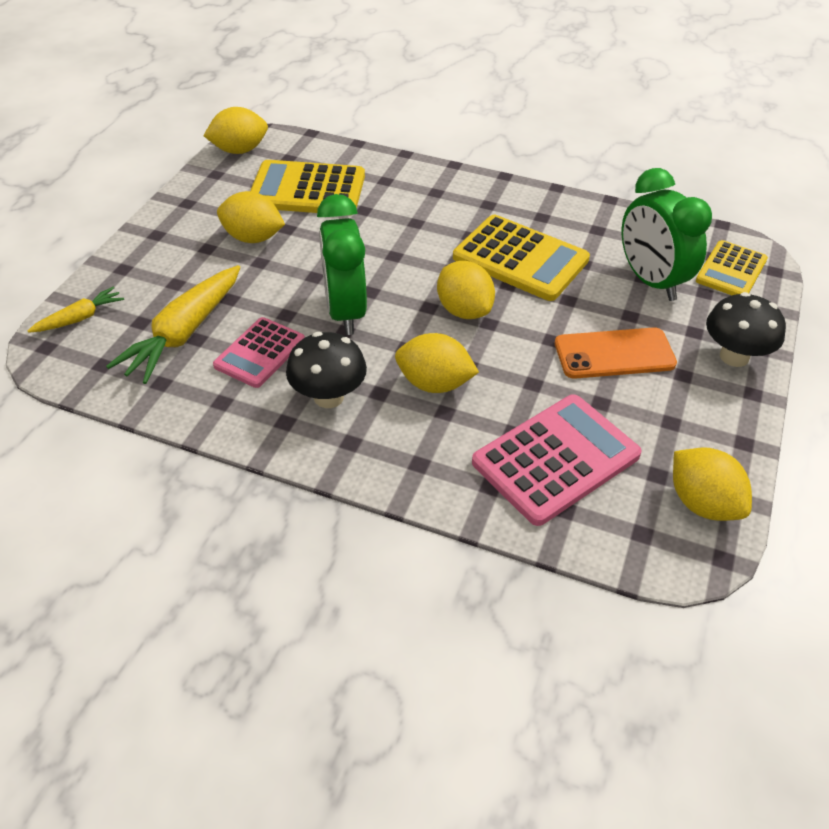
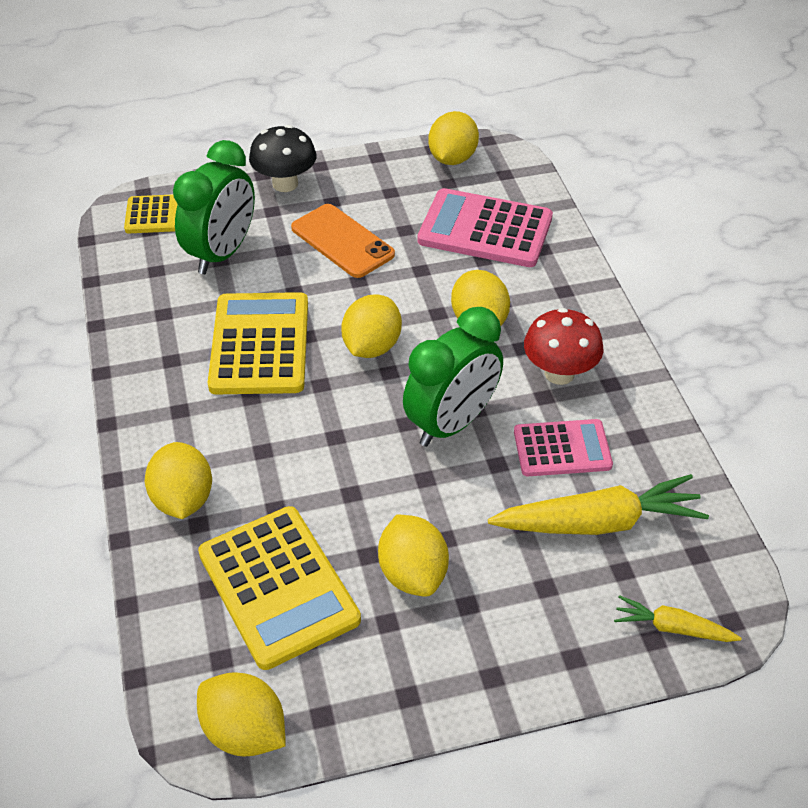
camera: 125 degrees left, 0 degrees up
(329, 397) = (559, 373): black mushroom -> red mushroom
(409, 181) = (183, 499): none -> yellow lemon

